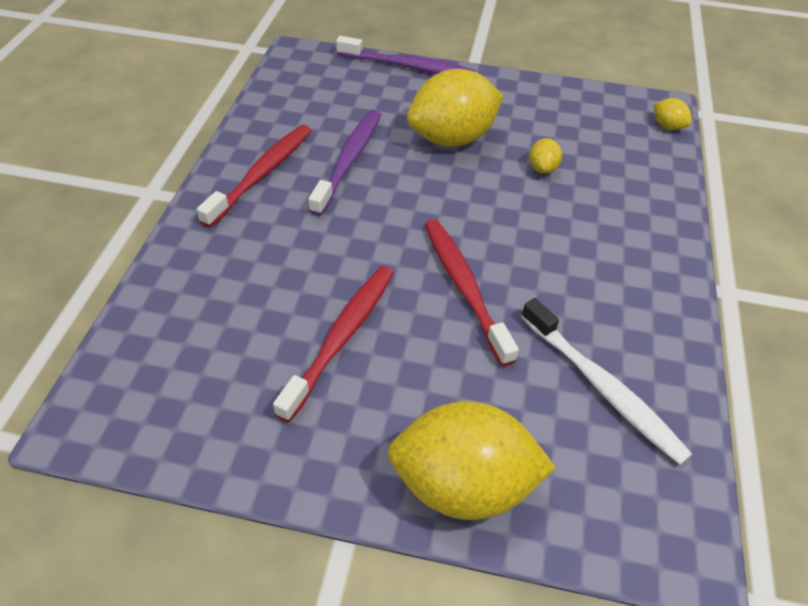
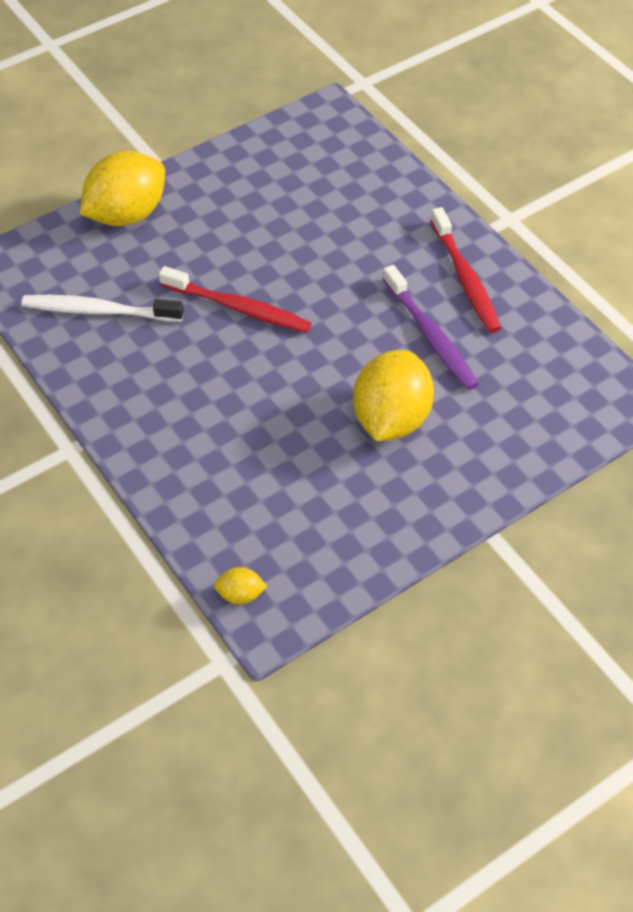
camera: 135 degrees right, 5 degrees up
(341, 337) = (269, 228): red toothbrush -> none
(408, 66) = (530, 470): purple toothbrush -> none
(542, 168) = (293, 447): yellow lemon -> none

